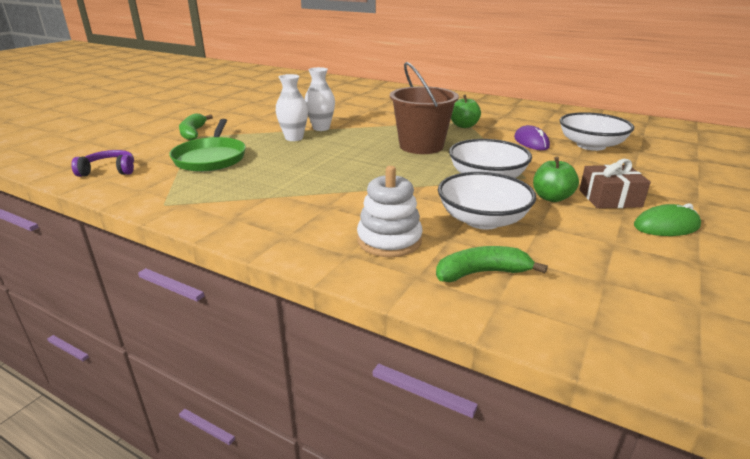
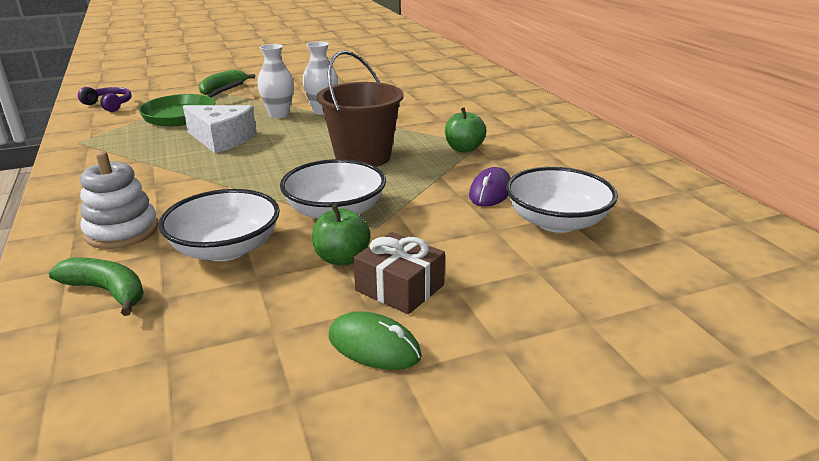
camera: 40 degrees right, 0 degrees up
(294, 164) = (222, 139): none -> white cheese

